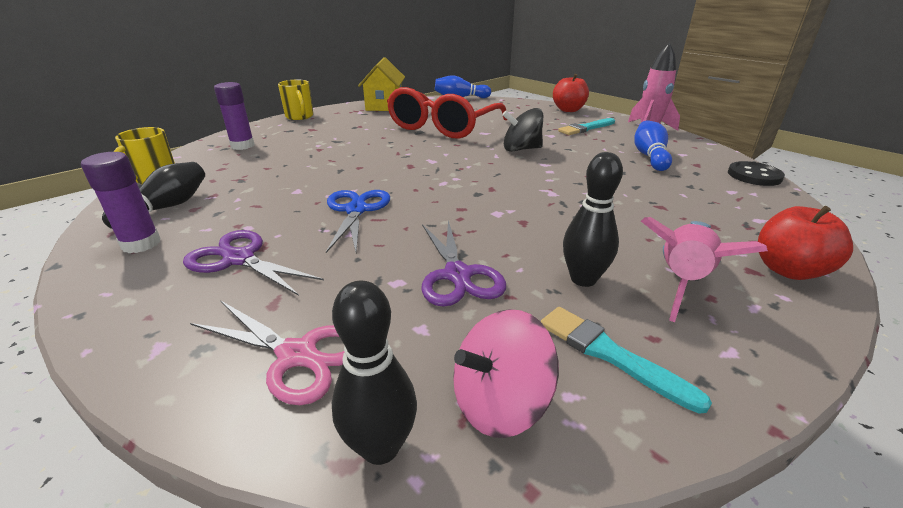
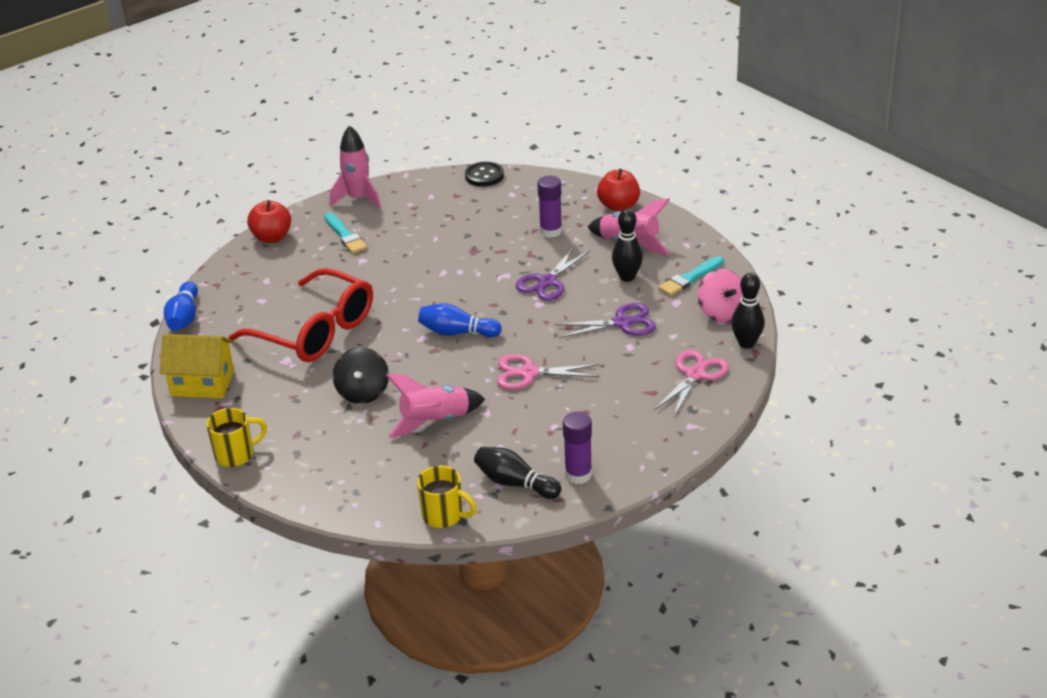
camera: 85 degrees left, 5 degrees up
(239, 259) = (601, 418): purple scissors -> purple scissors (547, 282)
(242, 146) = (350, 479): purple glue stick -> purple glue stick (551, 231)
(297, 170) = (436, 421): none -> pink rocket
(356, 210) = (529, 373): blue scissors -> pink scissors
(521, 149) = (401, 282): black spinning top -> black spinning top (363, 392)
(649, 157) = (435, 214): blue bowling pin -> blue bowling pin (457, 332)

